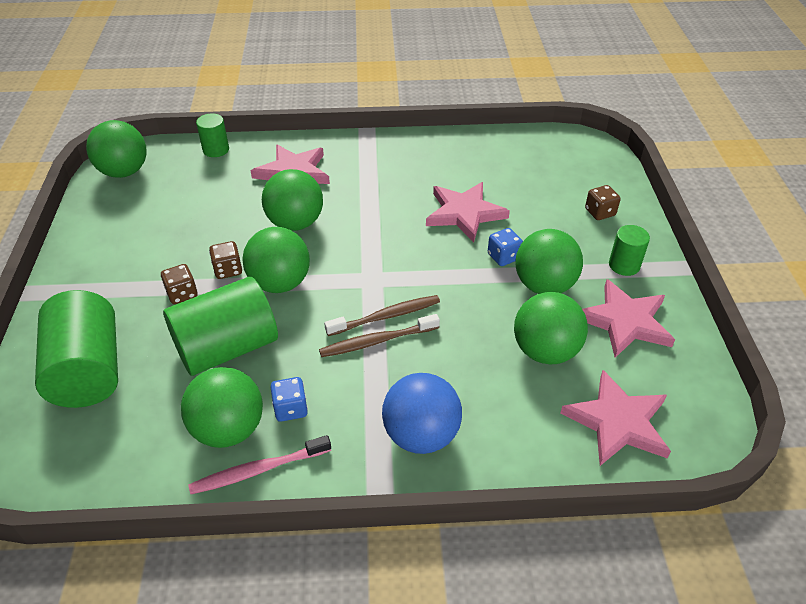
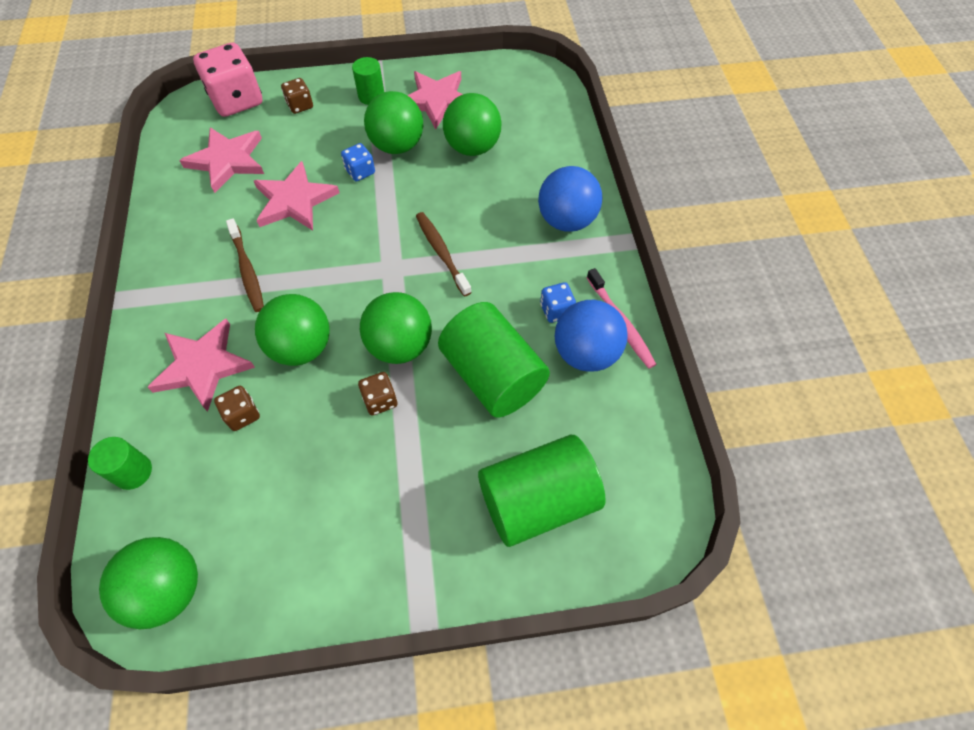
camera: 95 degrees left, 15 degrees up
(182, 294) = (419, 438): brown dice -> brown dice (242, 415)
(229, 429) = (585, 353): green ball -> blue ball
(377, 341) = (472, 256): brown toothbrush -> brown toothbrush (247, 270)
(601, 171) = (237, 100): none -> pink dice
(618, 422) = (535, 112): pink star -> pink star (227, 161)

